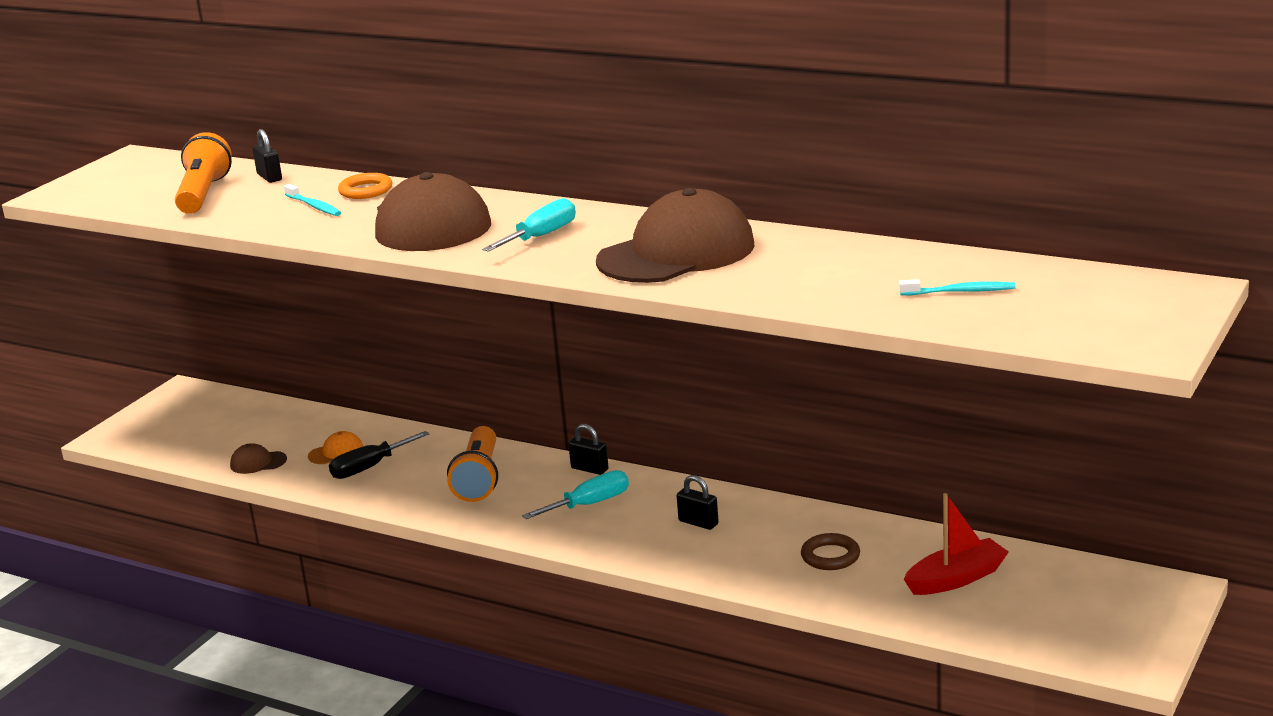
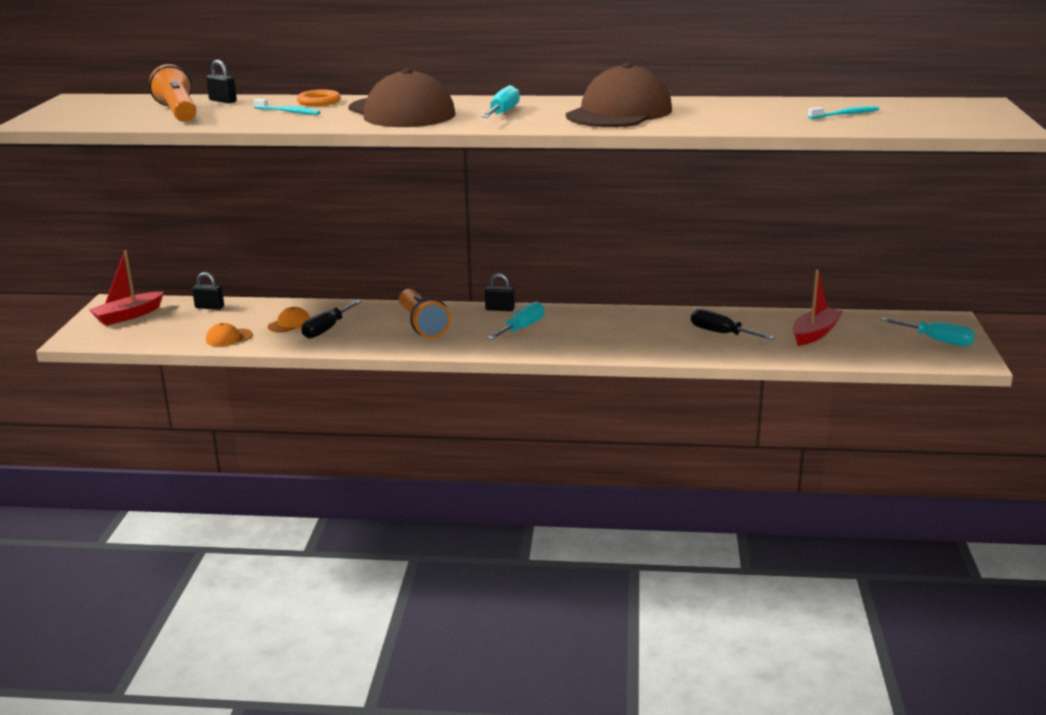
camera: 25 degrees left, 0 degrees up
(182, 412) = (128, 316): none -> red boat
(258, 462) = (229, 338): brown cap -> orange cap
(698, 523) = (611, 328): black padlock -> black padlock (209, 307)
(830, 556) = (721, 333): brown ring -> black screwdriver
(1119, 622) = (937, 340): none -> turquoise screwdriver

